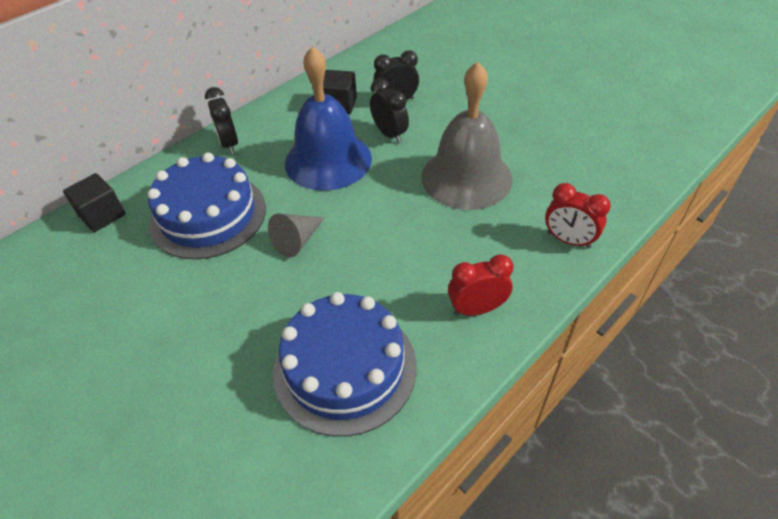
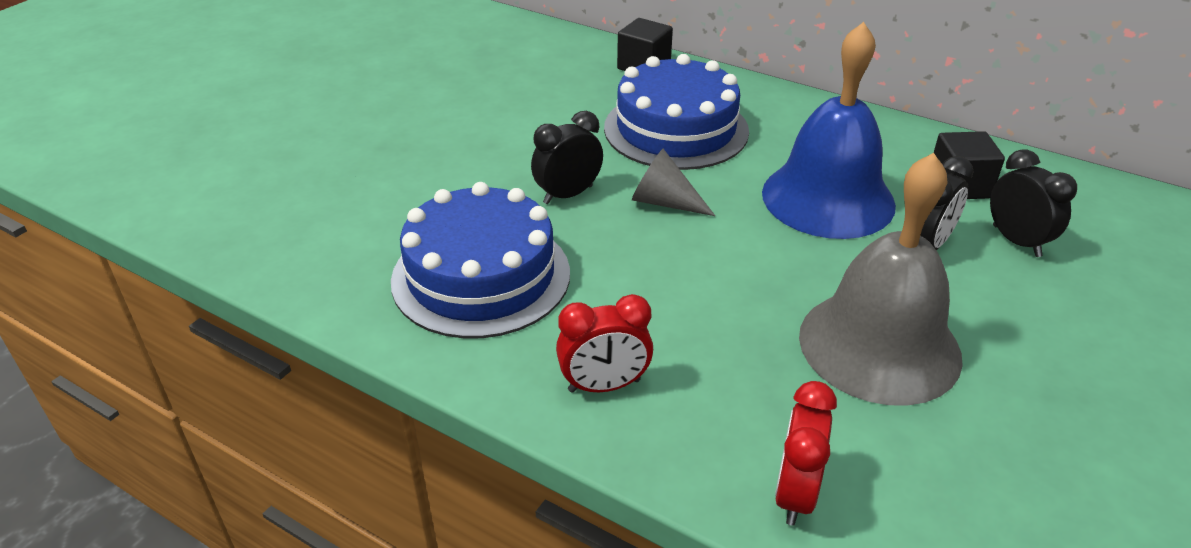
camera: 75 degrees right, 10 degrees down
(229, 144) = (806, 114): black clock -> black clock (568, 195)
(477, 309) = (604, 385): red clock -> red clock turned 105 degrees clockwise

